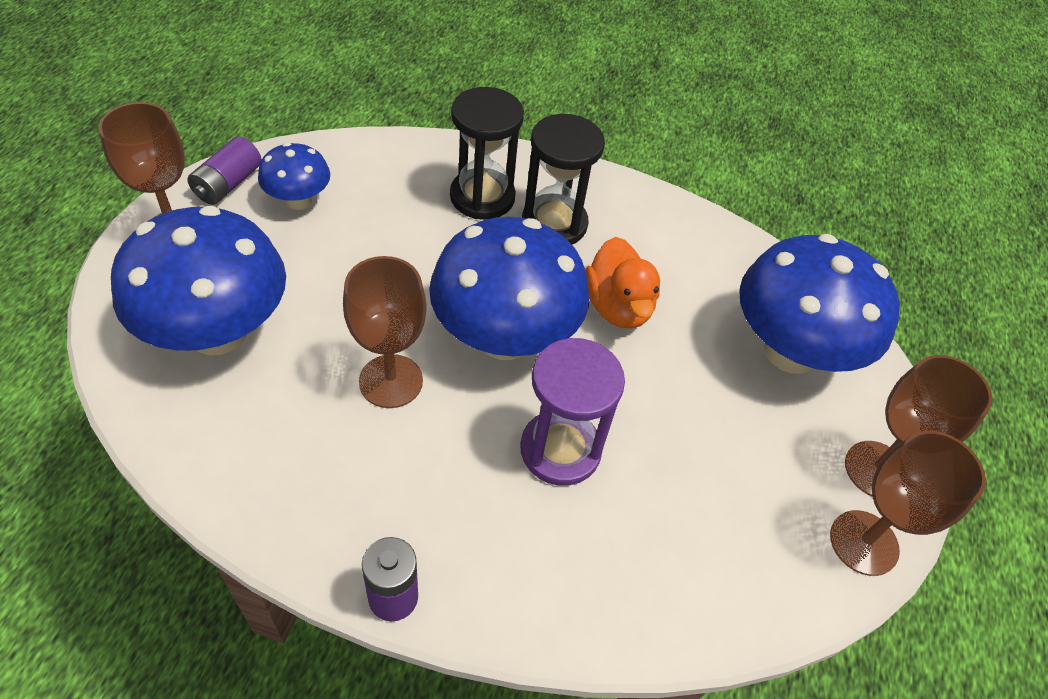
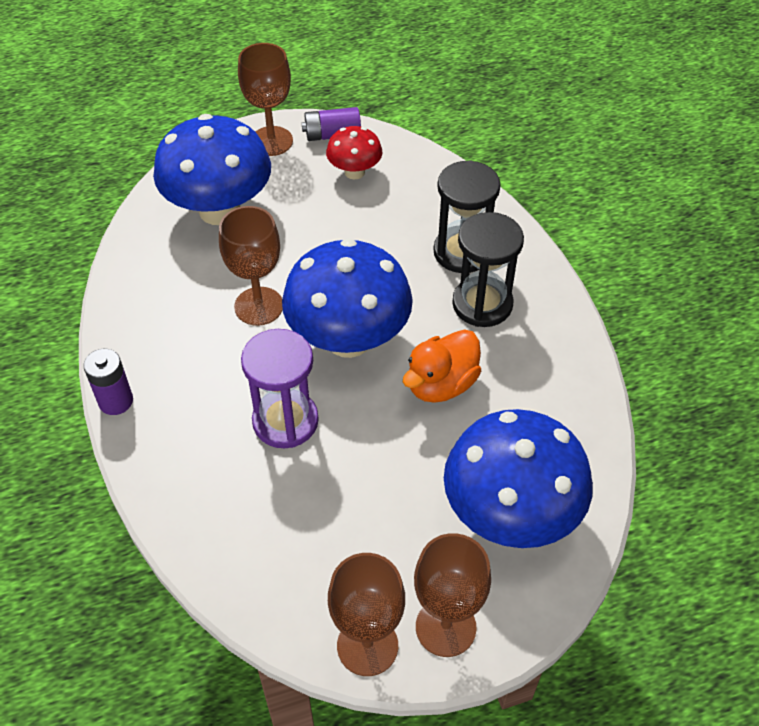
camera: 60 degrees right, 0 degrees up
(298, 200) = (354, 172): blue mushroom -> red mushroom

